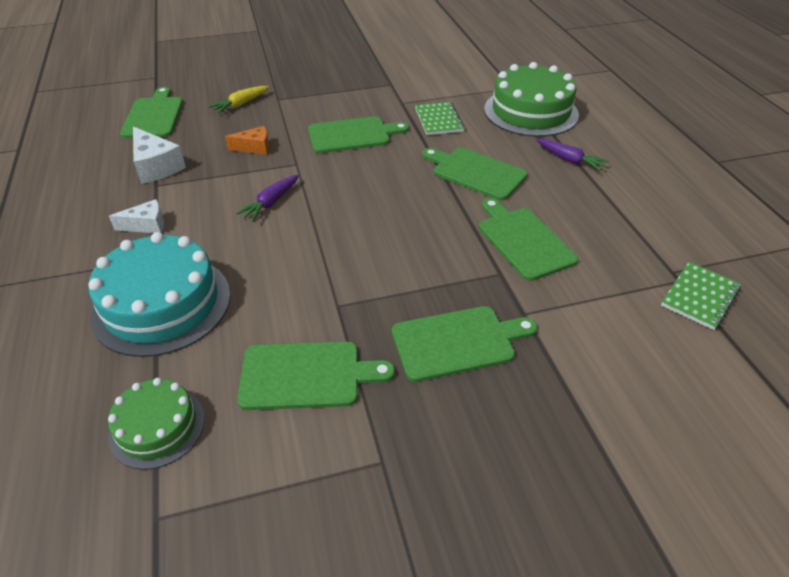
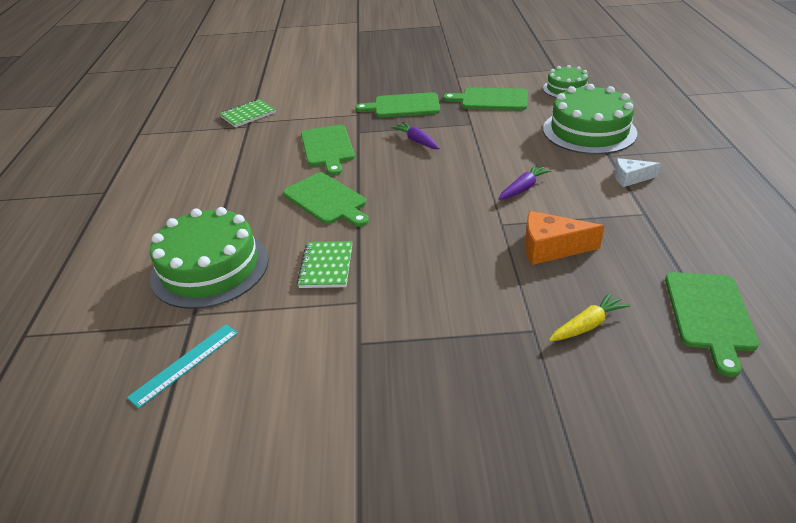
camera: 165 degrees left, 5 degrees down
(156, 166) = (656, 234): white cheese -> none
(162, 304) = (589, 131): turquoise cake -> green cake
(254, 148) = (551, 248): orange cheese -> orange cheese, size x1.56
(352, 135) = (436, 255): green cutting board -> none
(491, 68) = (185, 364): none -> turquoise ruler
(569, 160) = (230, 205): purple carrot -> purple carrot (417, 141)

